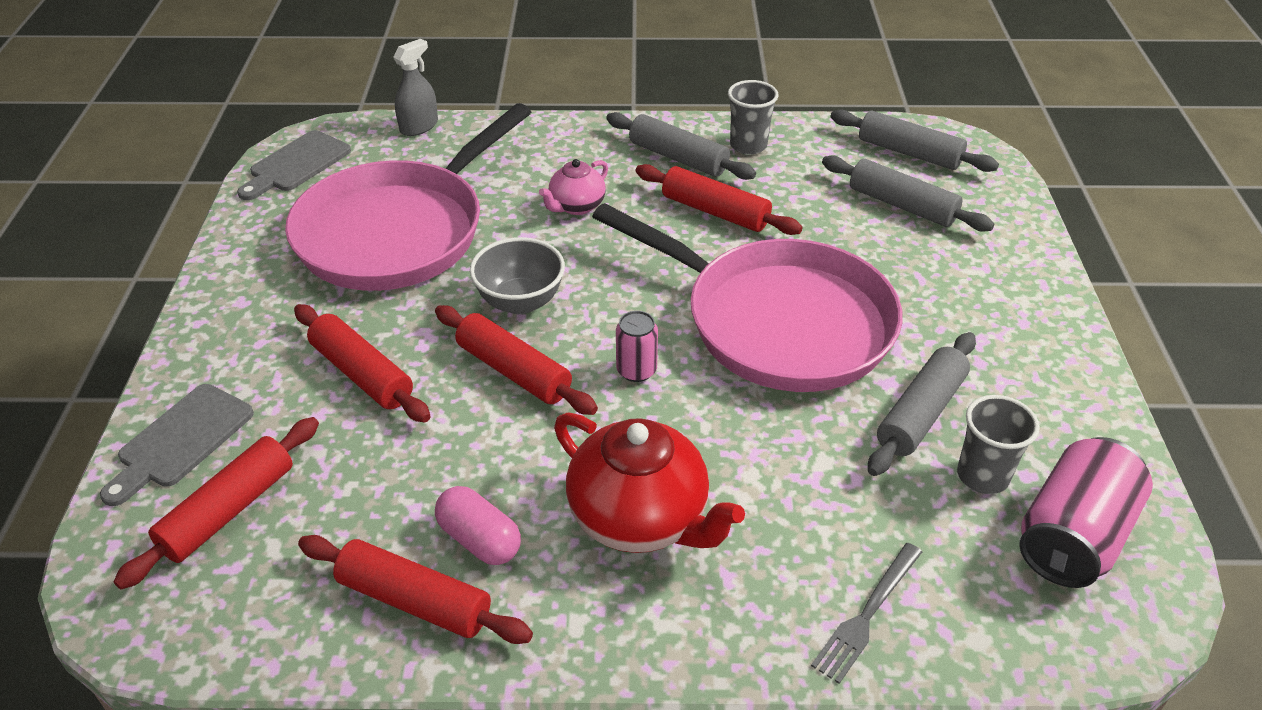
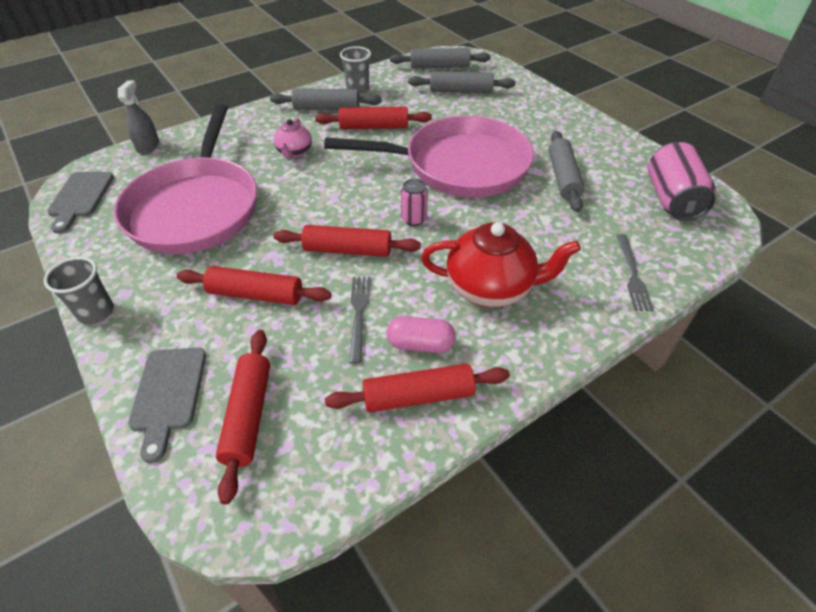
camera: 35 degrees left, 5 degrees up
(447, 461) = (359, 314): none -> grey fork
(520, 302) = (313, 213): grey bowl -> none
(982, 476) = (614, 192): grey cup -> grey cup (96, 312)

